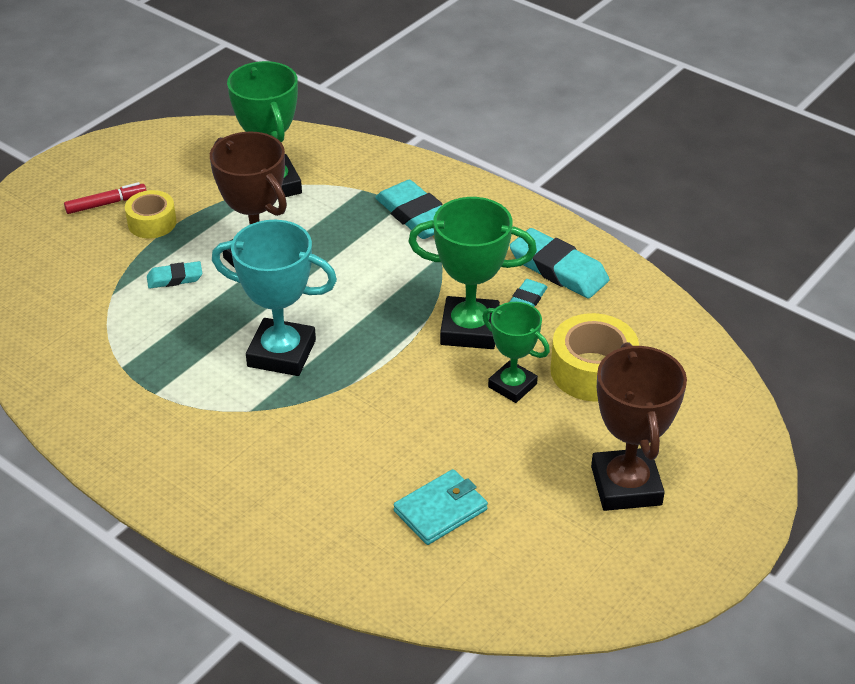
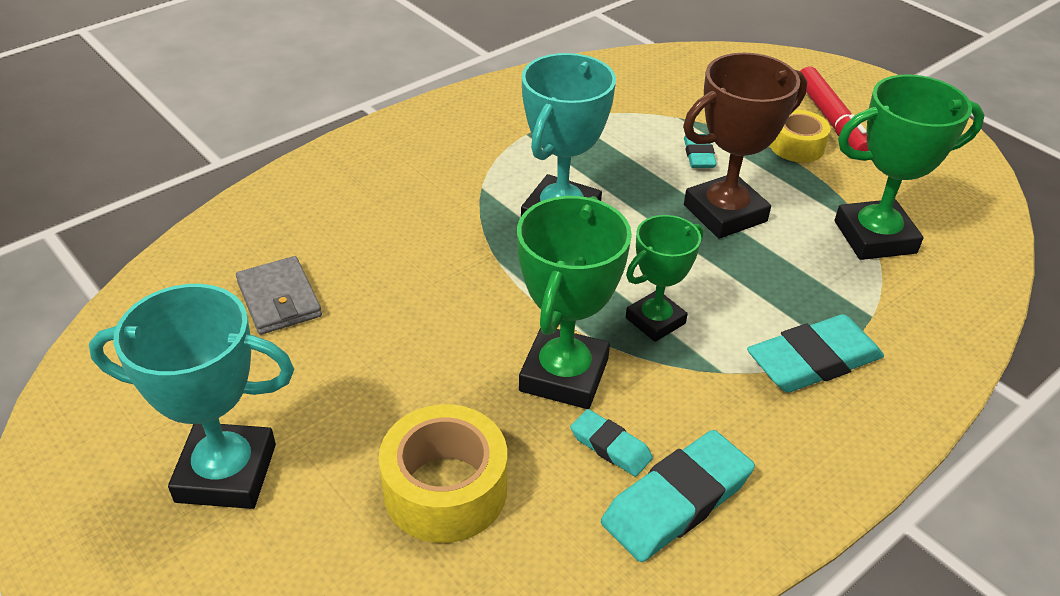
camera: 100 degrees right, 0 degrees up
(106, 203) = (831, 120): red marker -> red marker, size x1.53
(440, 510) = (279, 299): turquoise wallet -> grey wallet
(512, 385) = (446, 396): green trophy -> green trophy (655, 320)
(626, 485) = (226, 473): brown trophy -> turquoise trophy

